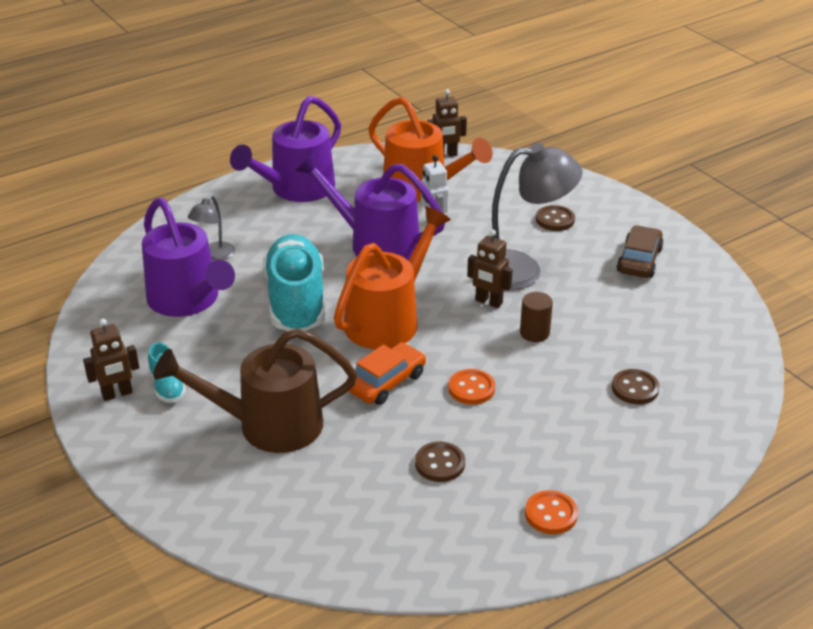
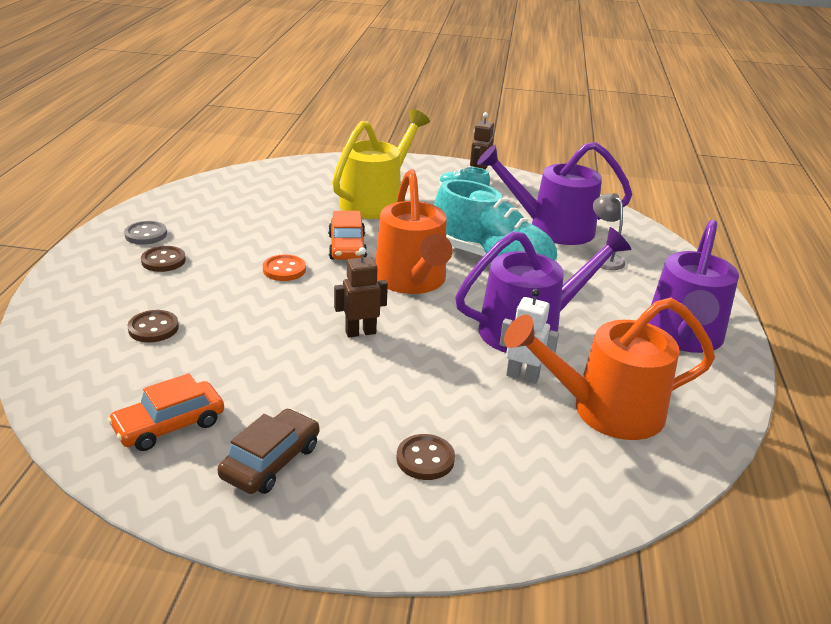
camera: 130 degrees right, 5 degrees down
(267, 425) = (377, 201): brown watering can -> yellow watering can
(296, 190) = (683, 337): purple watering can -> purple watering can turned 150 degrees counterclockwise
(440, 463) = (248, 227): brown button -> brown button (163, 261)
(445, 155) = (672, 475): brown robot -> none
(521, 270) = (375, 377): grey lamp -> none
(534, 333) = (288, 328): brown cylinder -> none
(551, 514) = (146, 234): orange button -> grey button
(639, 260) = (271, 461): brown car -> brown car turned 120 degrees counterclockwise
(681, 309) = (169, 425): none -> orange car

